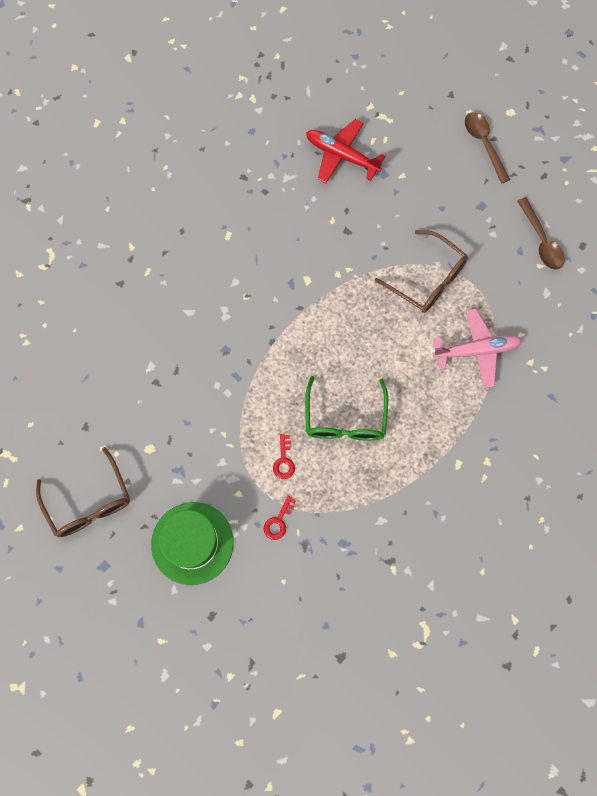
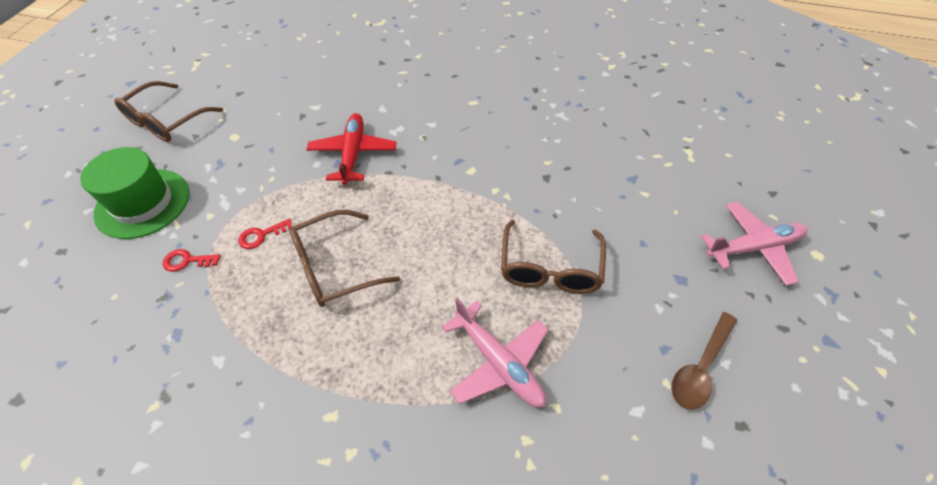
camera: 60 degrees right, 20 degrees down
(341, 155) = (618, 140): red plane -> red plane (353, 153)
(345, 419) = (334, 267): green glasses -> brown glasses
(484, 144) = (753, 247): brown spoon -> pink plane

